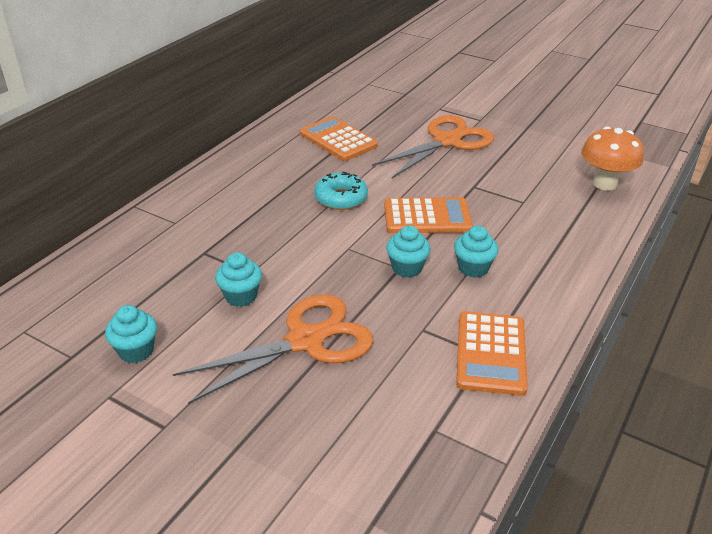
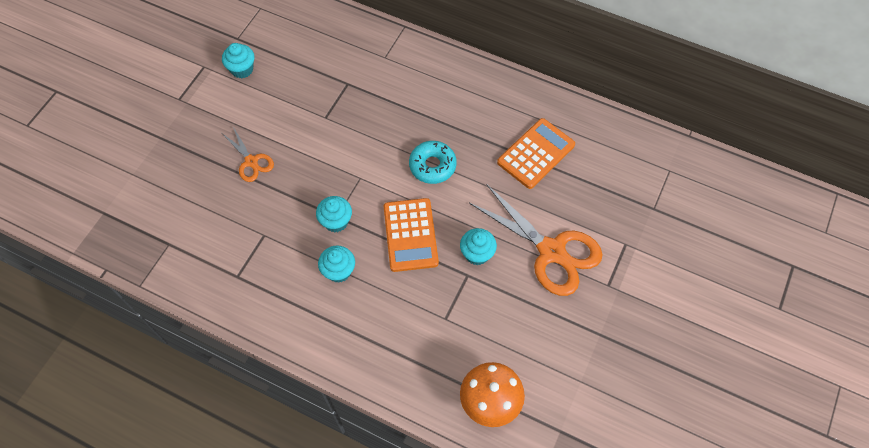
camera: 85 degrees right, 25 degrees up
(241, 296) = (297, 116): turquoise cupcake -> turquoise cupcake (477, 254)
(305, 341) = (251, 161): orange scissors -> orange scissors, size x0.51
(491, 353) = (238, 281): orange calculator -> none

